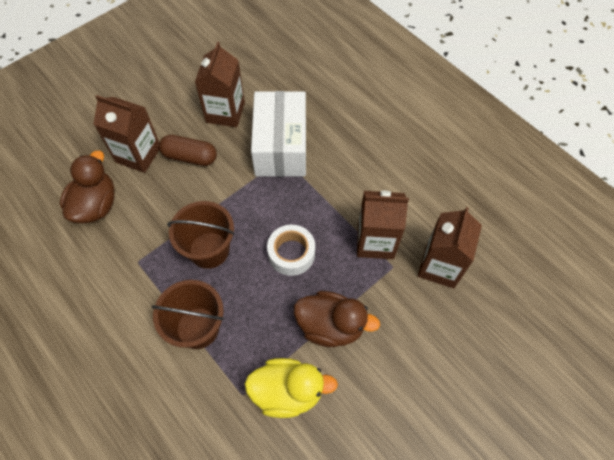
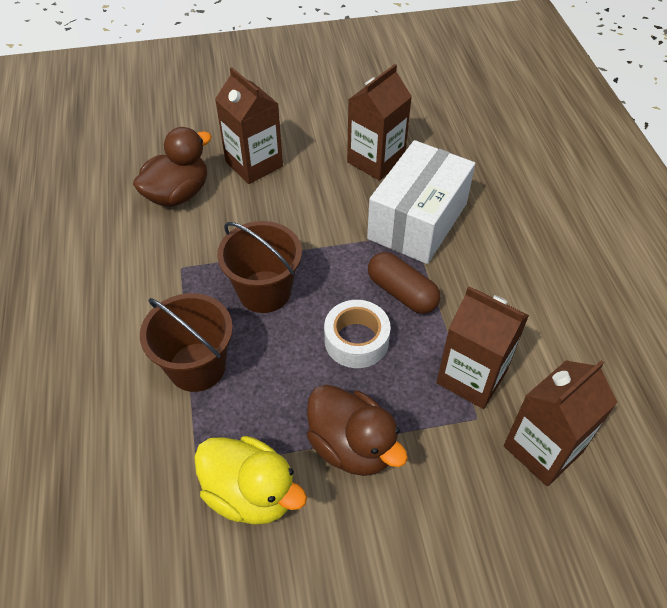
camera: 30 degrees right, 10 degrees down
(190, 157) = (307, 189): brown capsule -> brown capsule (402, 293)

